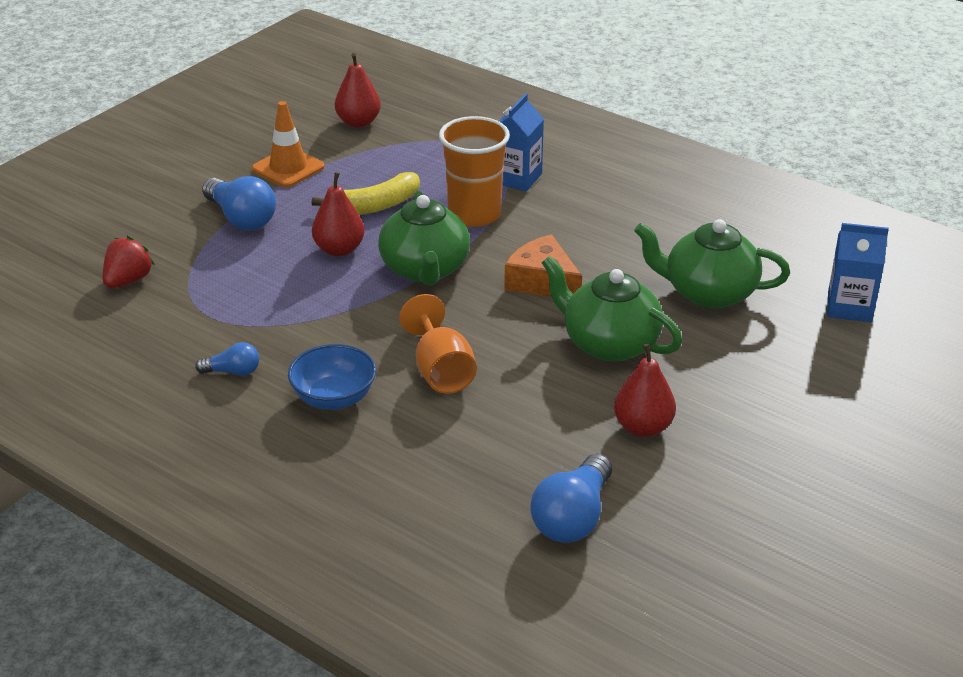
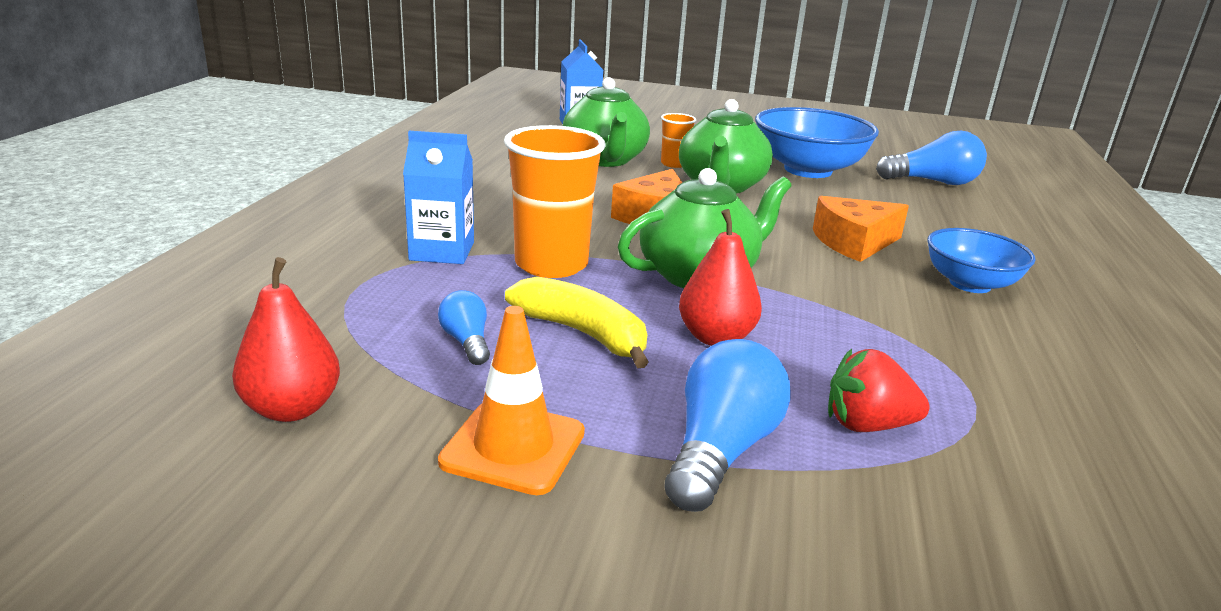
camera: 115 degrees left, 10 degrees down
(128, 280) = (1022, 521): red strawberry -> red strawberry (867, 425)
(233, 372) = (1033, 351): blue light bulb -> blue light bulb (467, 342)
(441, 371) = (854, 242): orange goblet -> orange cheese
(643, 427) = (808, 170): red pear -> blue bowl
(685, 334) = (674, 164): none -> orange cup

